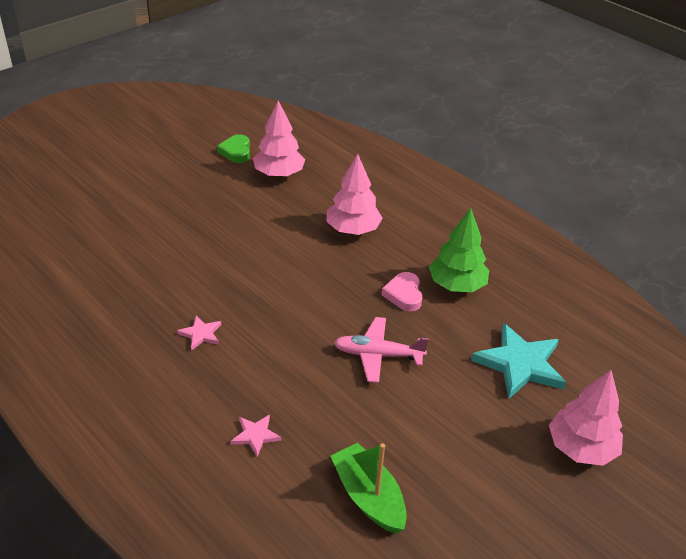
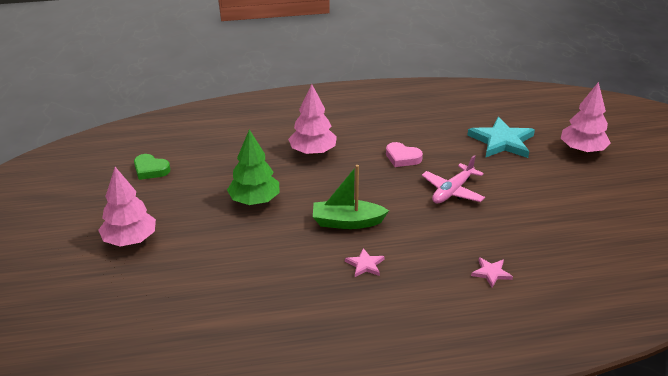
camera: 55 degrees left, 5 degrees down
(279, 174) = (207, 160): pink tree -> pink tree (130, 240)
(368, 497) = (575, 243): green boat -> green boat (347, 222)
(456, 285) = (411, 134): green tree -> green tree (254, 201)

